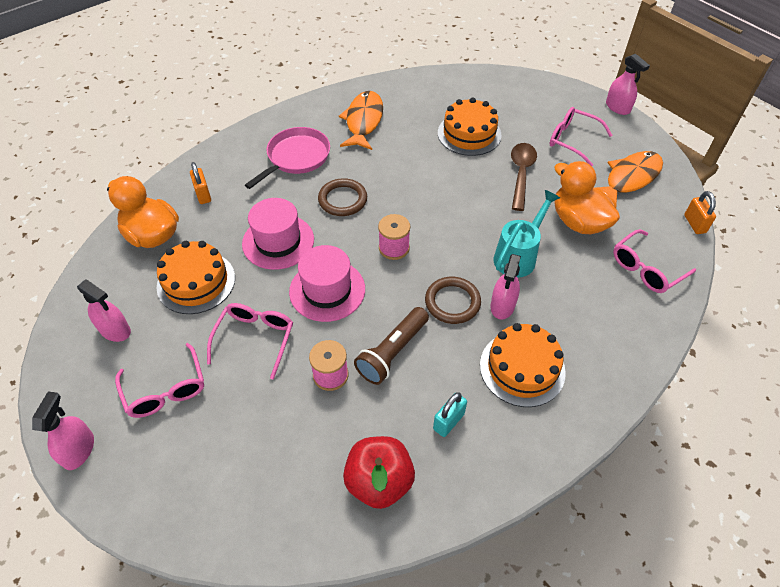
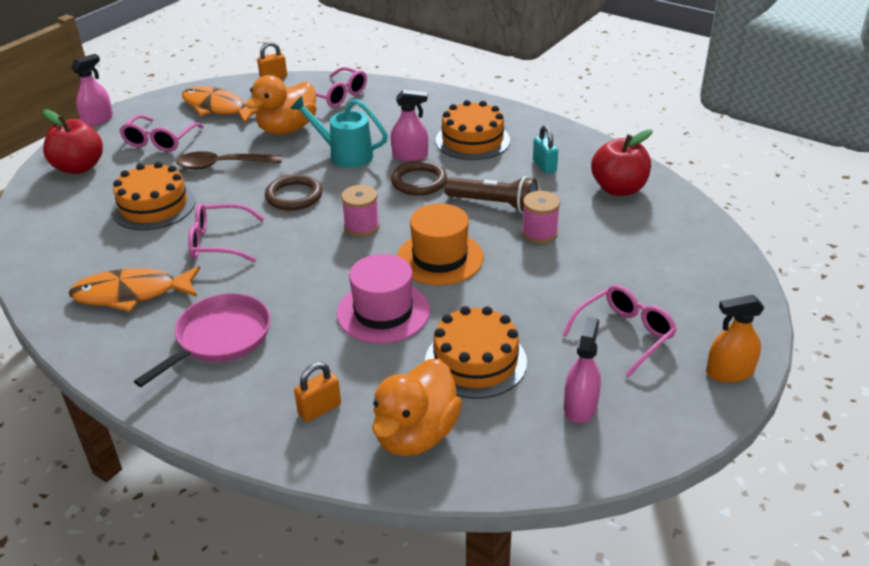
camera: 105 degrees left, 15 degrees down
(79, 450) = (729, 372): pink spray bottle -> orange spray bottle
(255, 338) = (527, 291): pink glasses -> pink glasses (218, 242)
(296, 157) = (220, 338): pink pan -> pink pan turned 105 degrees clockwise
(327, 290) = (440, 258): pink hat -> orange hat
(342, 200) = (295, 278): brown ring -> brown ring (294, 196)
(448, 421) = (544, 166): turquoise padlock -> turquoise padlock turned 45 degrees clockwise
(539, 98) = (79, 167): none -> red apple

